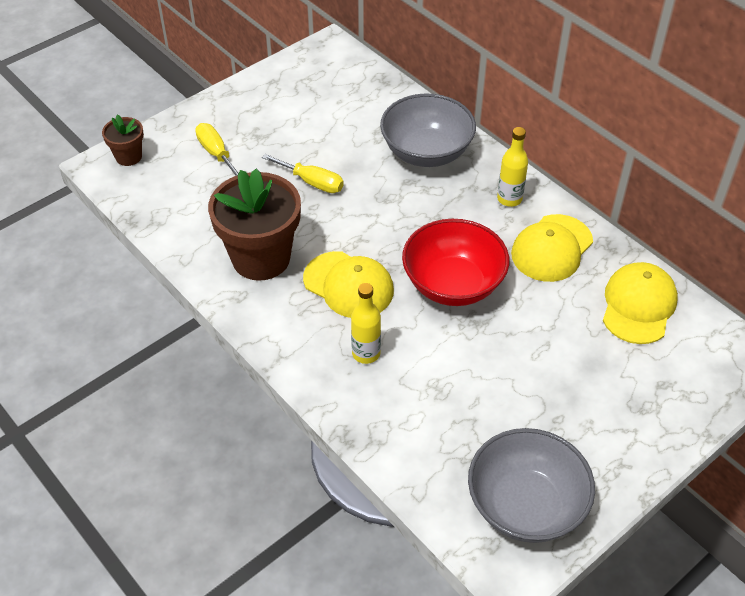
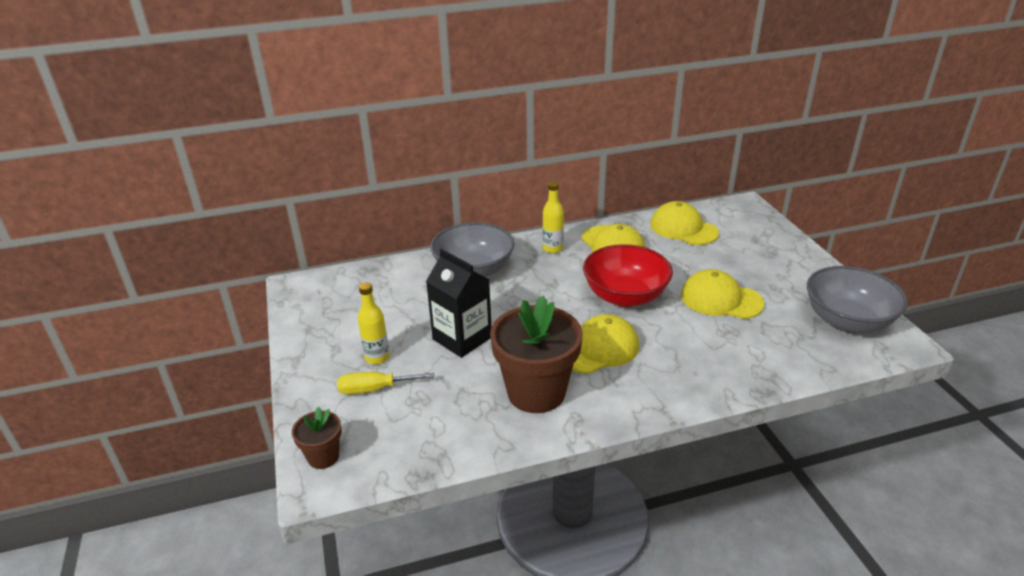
camera: 65 degrees left, 15 degrees down
(312, 182) = (462, 338): yellow screwdriver -> black carton
(366, 353) = (678, 358): yellow bottle -> yellow bottle (377, 357)
(498, 371) = (721, 299): none -> yellow cap

